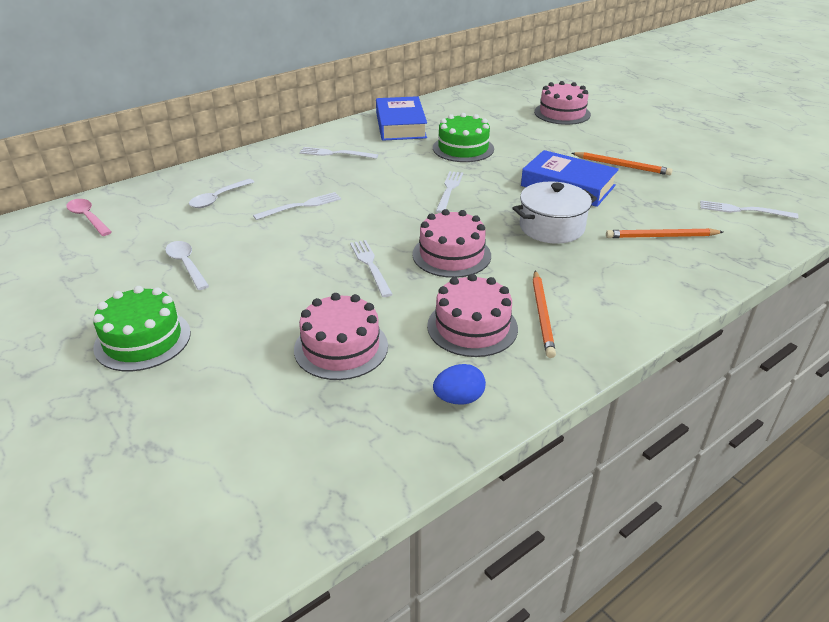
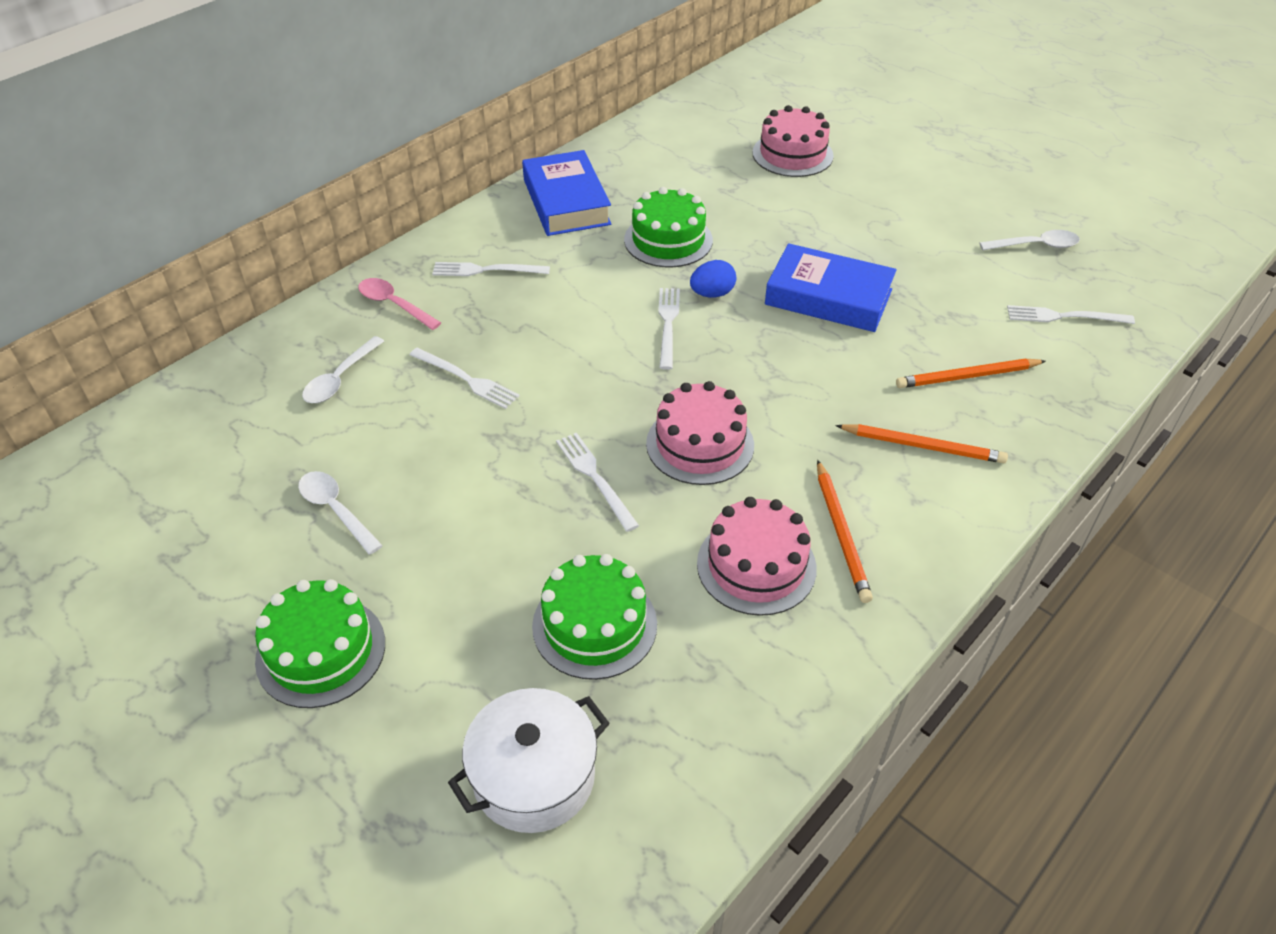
camera: 10 degrees left, 10 degrees up
(88, 218) = (157, 440): pink spoon -> pink spoon (394, 305)
(301, 206) = (466, 379): white fork -> white fork turned 75 degrees clockwise
(341, 347) = (594, 625): pink cake -> green cake
(459, 399) = (766, 685): blue egg -> blue egg (712, 294)
(551, 227) = (822, 377): white pot -> white pot (534, 776)
(622, 166) = (894, 251): orange pencil -> orange pencil (923, 446)
(728, 171) = (1035, 246): none -> white spoon

